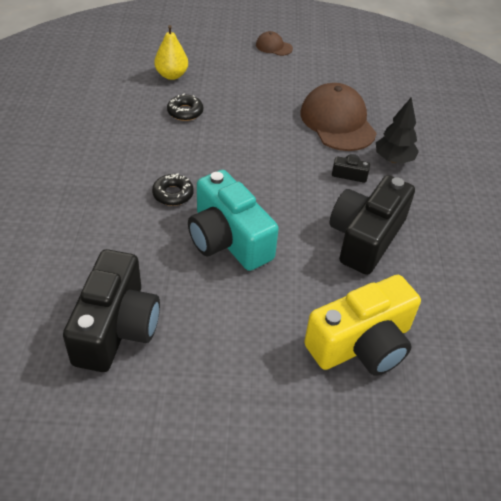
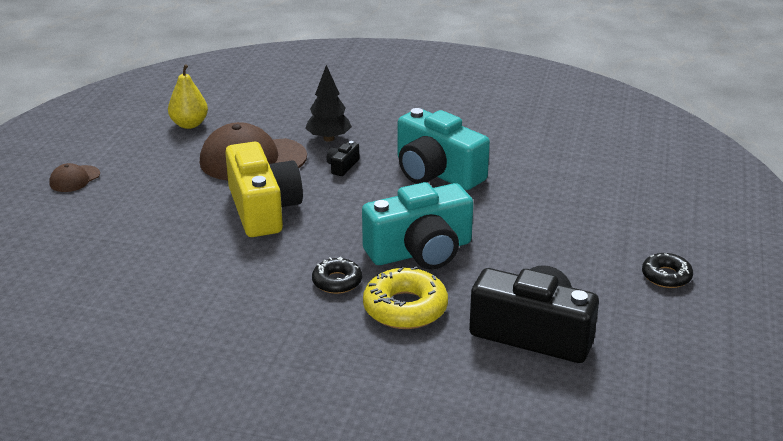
camera: 75 degrees left, 15 degrees down
(143, 238) = (405, 308): none -> yellow donut
(171, 75) = (91, 264): yellow pear -> yellow pear (189, 124)
(185, 112) = (181, 260): black donut -> black donut (666, 276)
(362, 344) = (565, 196): yellow camera -> yellow camera (263, 209)
(365, 237) = (436, 173): black camera -> turquoise camera

